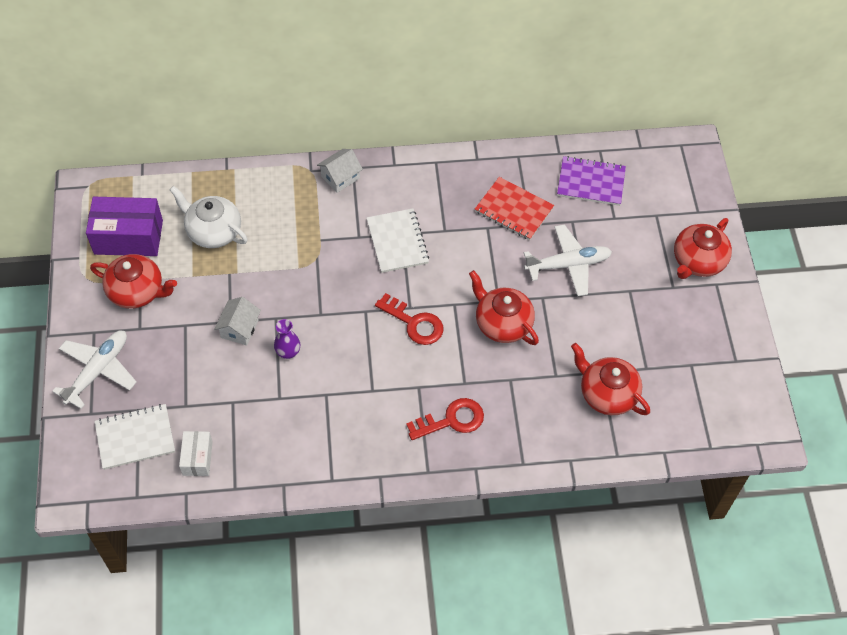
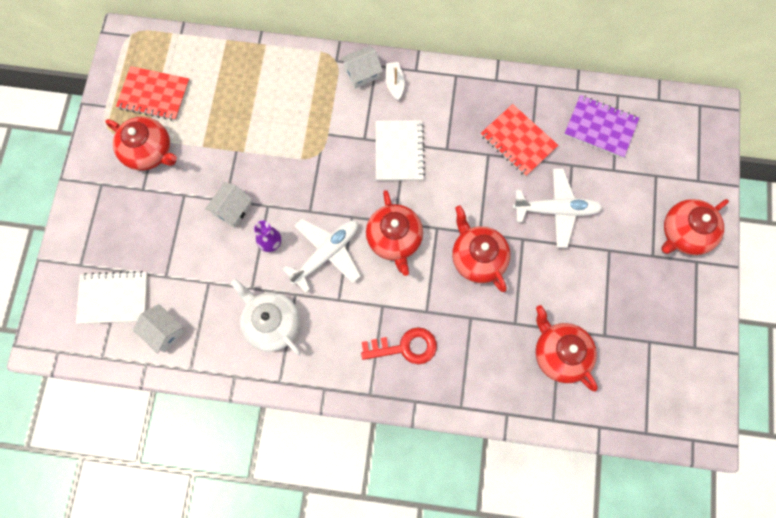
camera: 15 degrees right, 15 degrees up
(98, 370) = (96, 223): white plane -> white plane (326, 254)
(128, 237) = (154, 94): purple box -> red notebook
(197, 458) = (164, 331): white box -> white house
(213, 231) = (231, 105): white teapot -> white teapot (272, 323)
(376, 180) = (394, 83): none -> white boat
(414, 323) = (394, 239): red key -> red teapot

